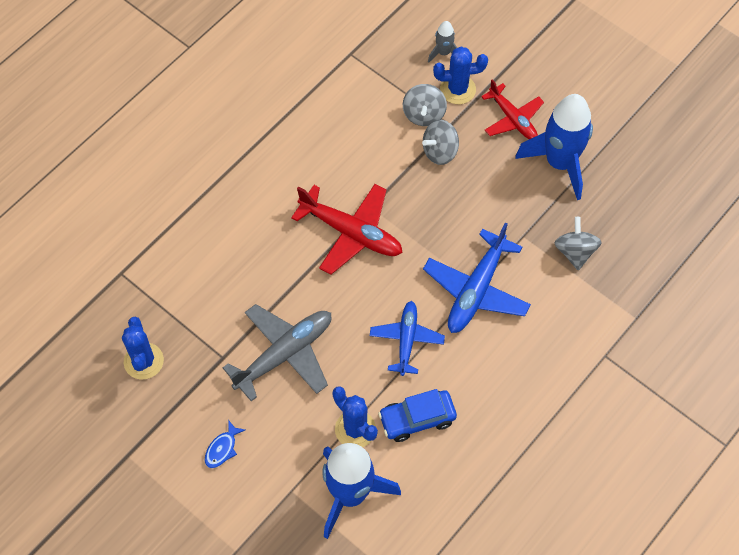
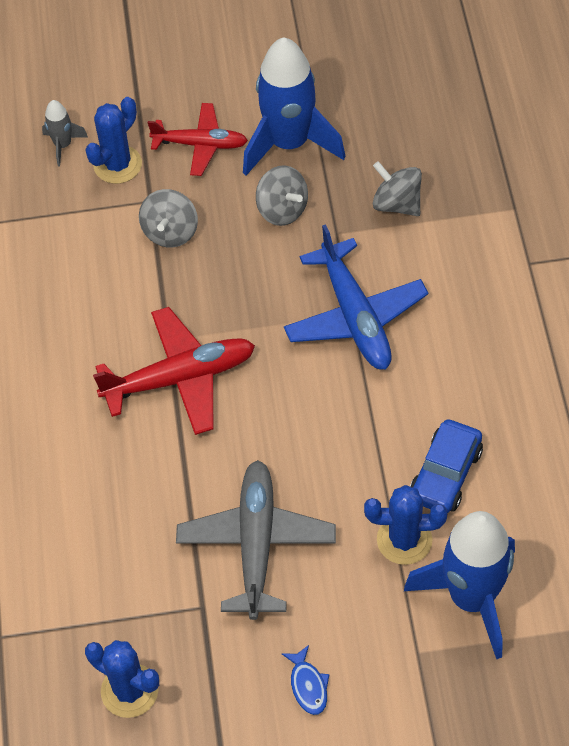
camera: 45 degrees left, 5 degrees down
(406, 340) = (350, 419): blue plane -> none
(424, 114) = (114, 214): grey spinning top -> grey spinning top (282, 209)

